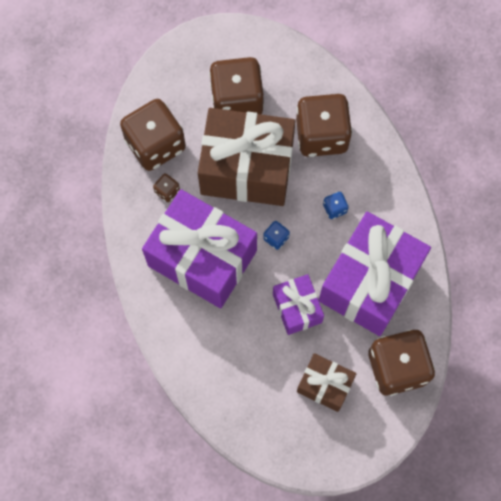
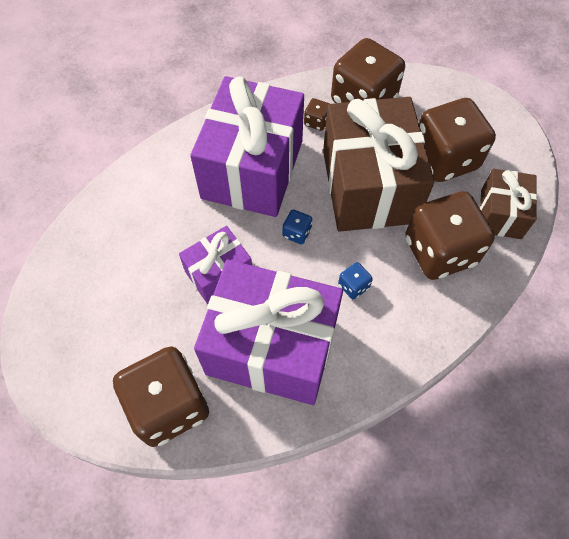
camera: 75 degrees right, 10 degrees down
(324, 385) = (131, 325): brown gift -> brown gift (500, 214)

